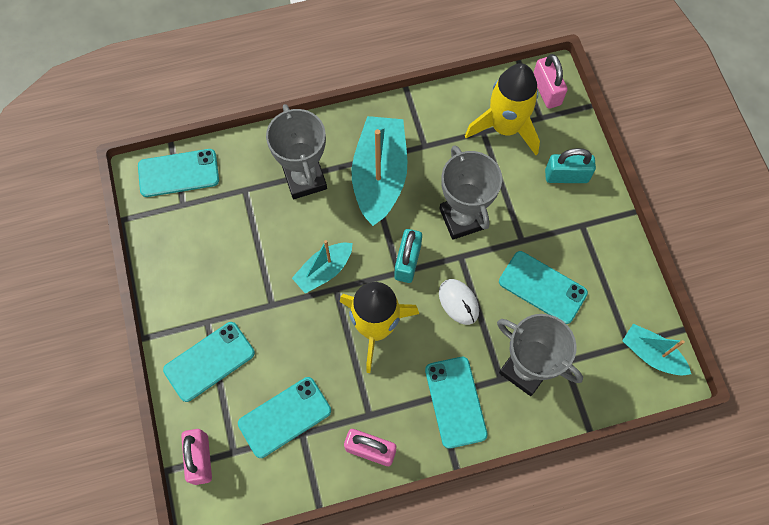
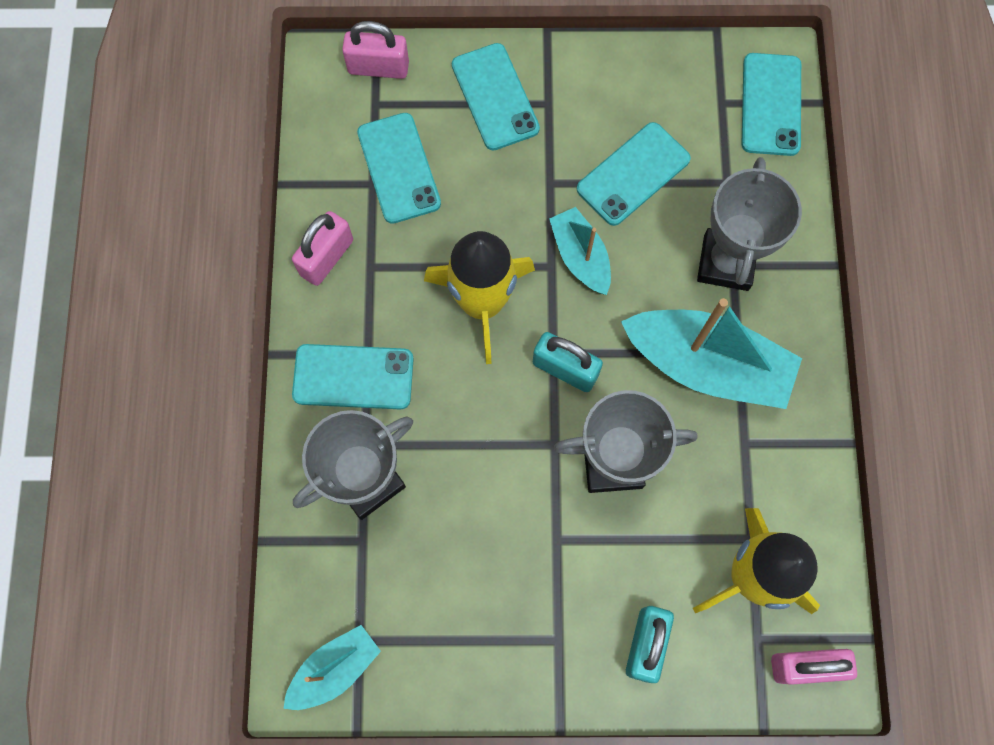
camera: 105 degrees right, 5 degrees up
(305, 179) = (726, 262): grey trophy -> grey trophy turned 75 degrees counterclockwise
(458, 302) = (487, 421): white mouse -> none
(542, 287) = (477, 545): turquoise phone -> turquoise phone (633, 174)

